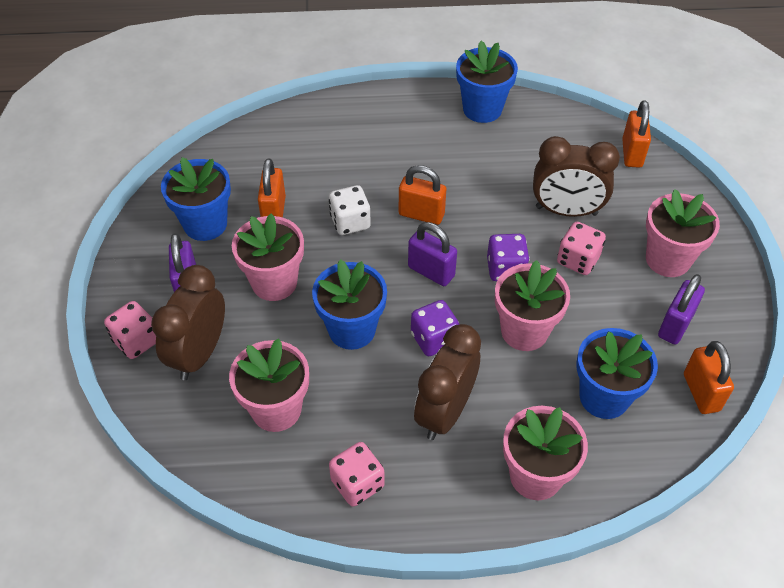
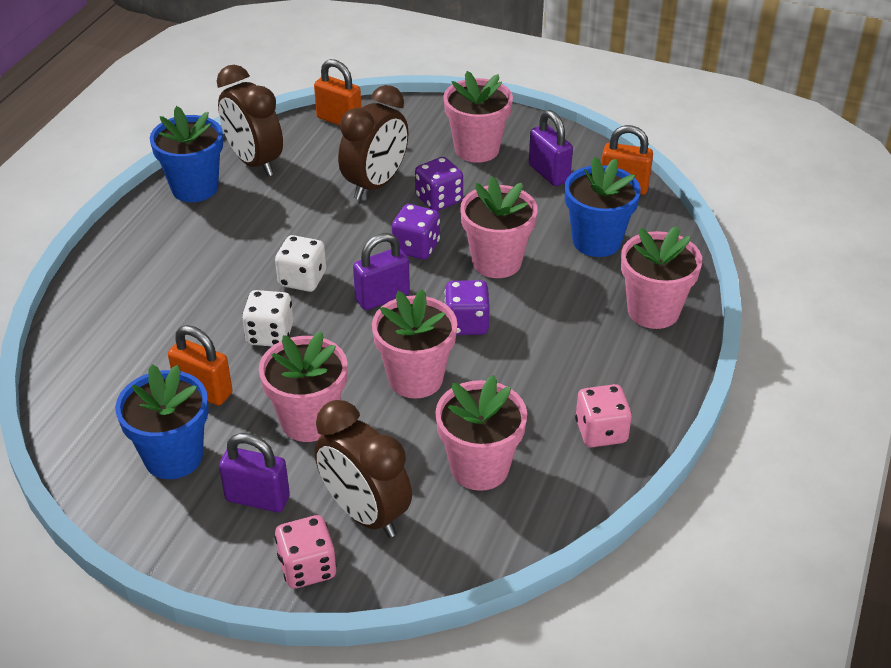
camera: 65 degrees left, 10 degrees down
(352, 330) = (415, 378): blue flower pot -> pink flower pot
(421, 214) = (302, 279): orange padlock -> white dice
(445, 412) = (555, 345): brown clock -> brown clock (254, 162)
(578, 260) = (439, 199): pink dice -> purple dice

